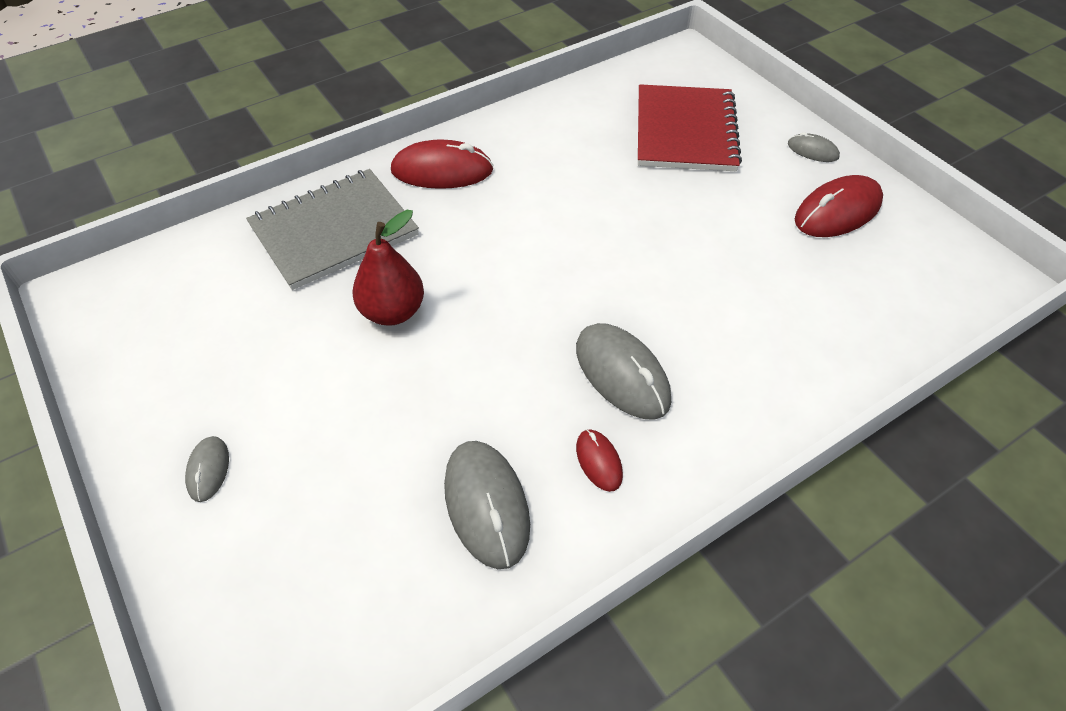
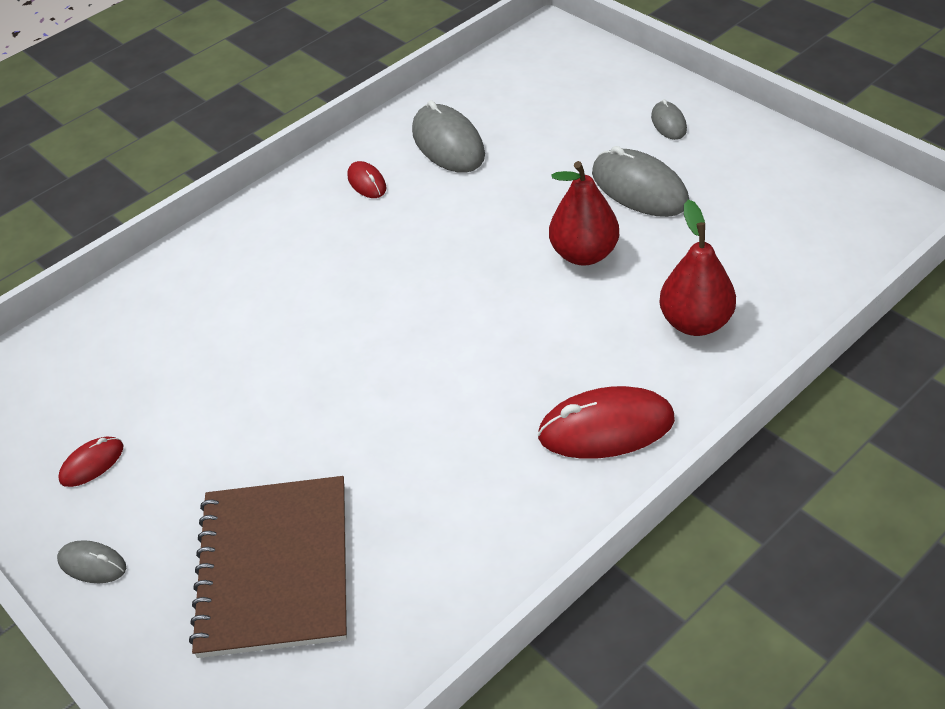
camera: 175 degrees right, 5 degrees down
(334, 230) = (695, 322): grey notebook -> red pear
(622, 374) = (352, 244): grey mouse -> grey mouse (639, 188)
(685, 131) = (274, 568): red notebook -> brown notebook
(837, 211) = (92, 463): red mouse -> red mouse, size x0.53

